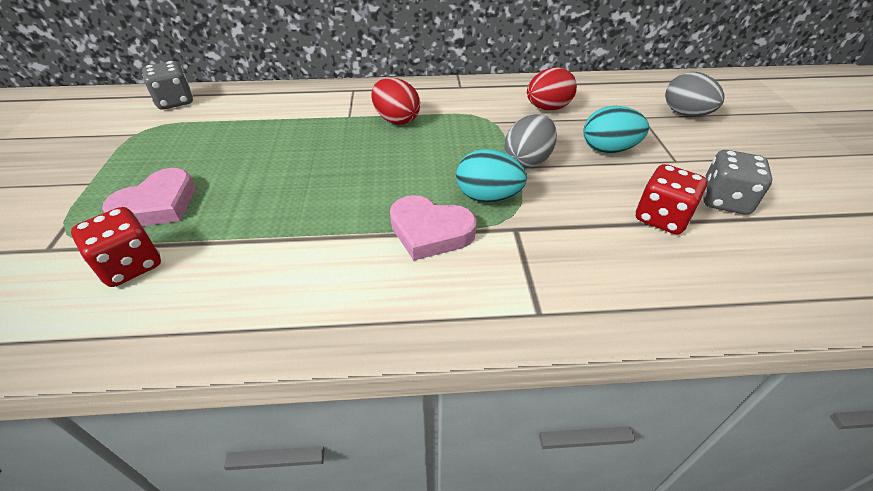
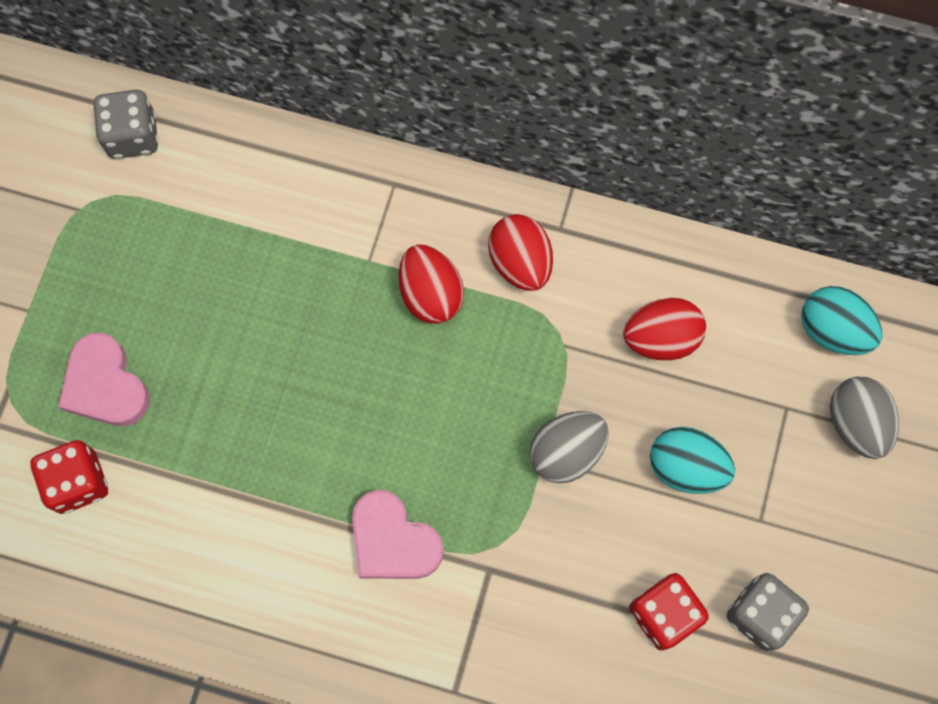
camera: 20 degrees right, 30 degrees up
(157, 205) = (105, 385): pink heart -> pink heart turned 90 degrees clockwise
(445, 100) = (520, 262): none -> red egg
(488, 197) = (482, 506): turquoise egg -> turquoise egg (832, 330)

